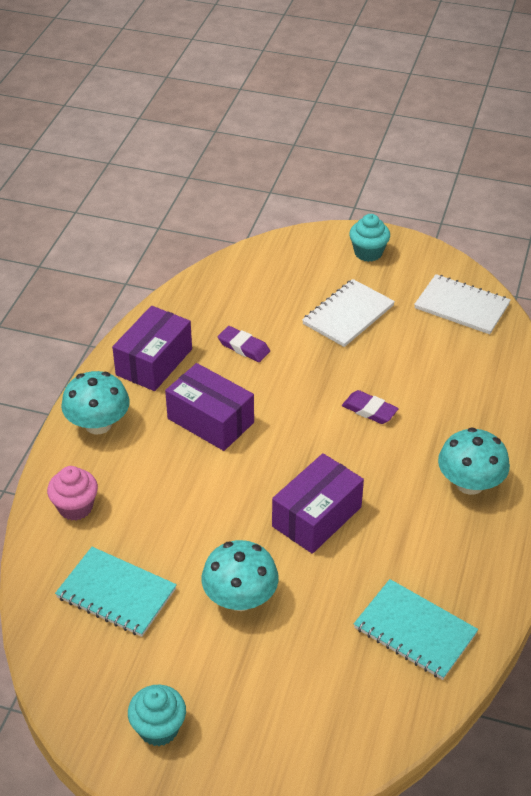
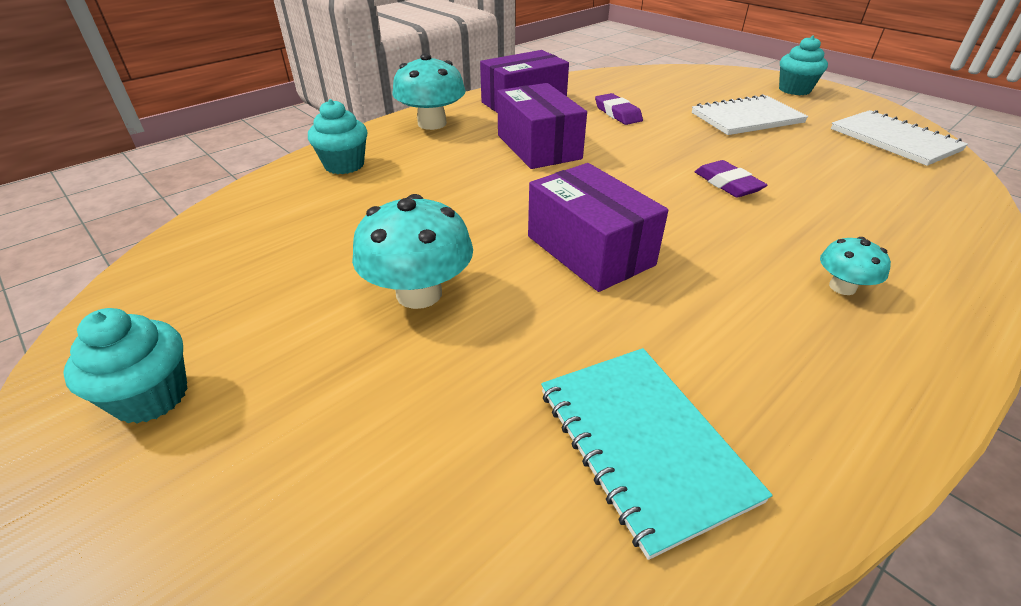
camera: 30 degrees right, 5 degrees down
(75, 507) = (344, 165): pink cupcake -> turquoise cupcake
(116, 593) = (294, 238): turquoise notebook -> none
(316, 516) = (589, 250): purple box -> purple box turned 75 degrees clockwise
(470, 483) = (842, 287): turquoise mushroom -> turquoise mushroom, size x0.54

